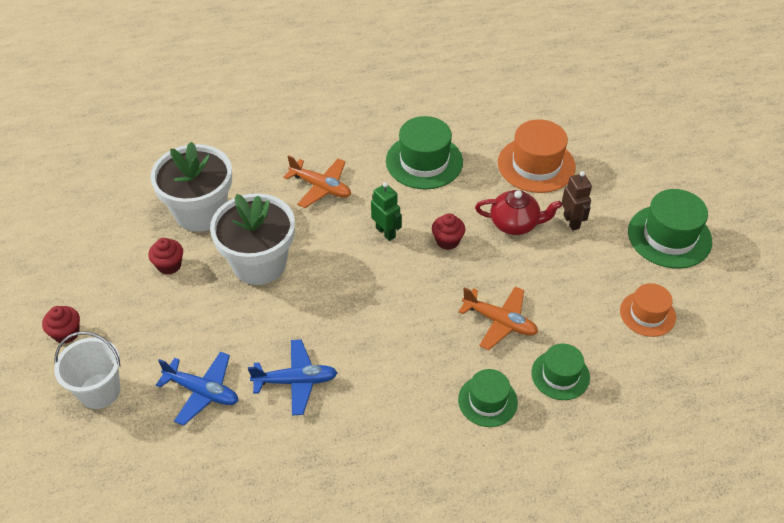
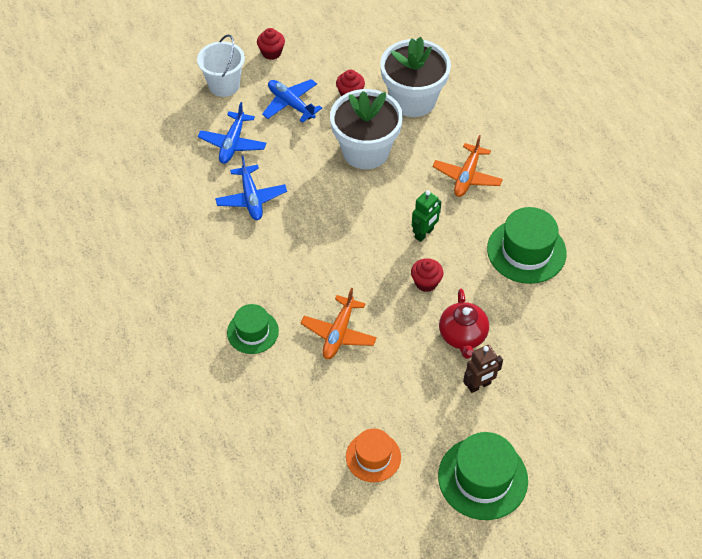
camera: 80 degrees right, 5 degrees up
(161, 324) = (291, 104): none -> blue plane
(536, 165) = (552, 348): orange hat -> none
(560, 375) = (288, 385): green hat -> none

